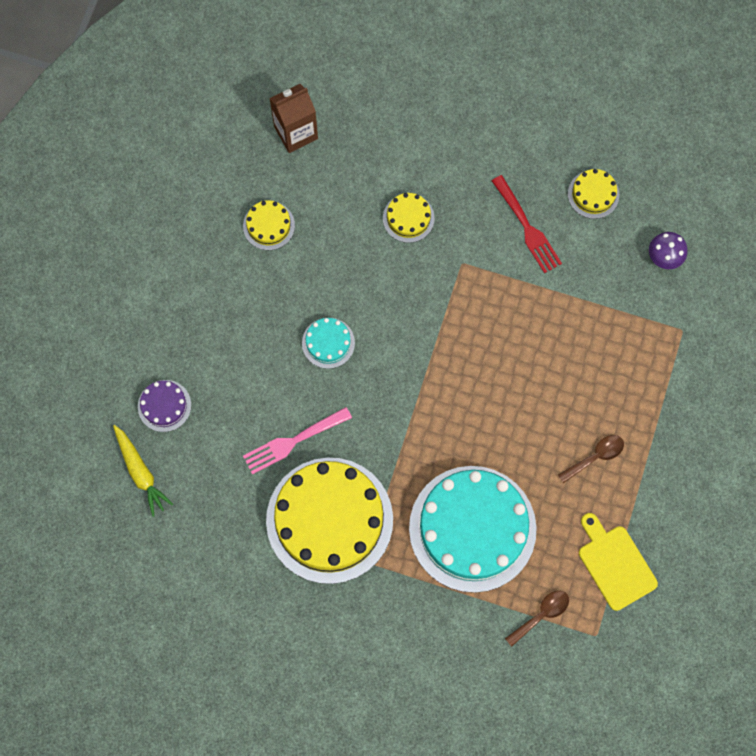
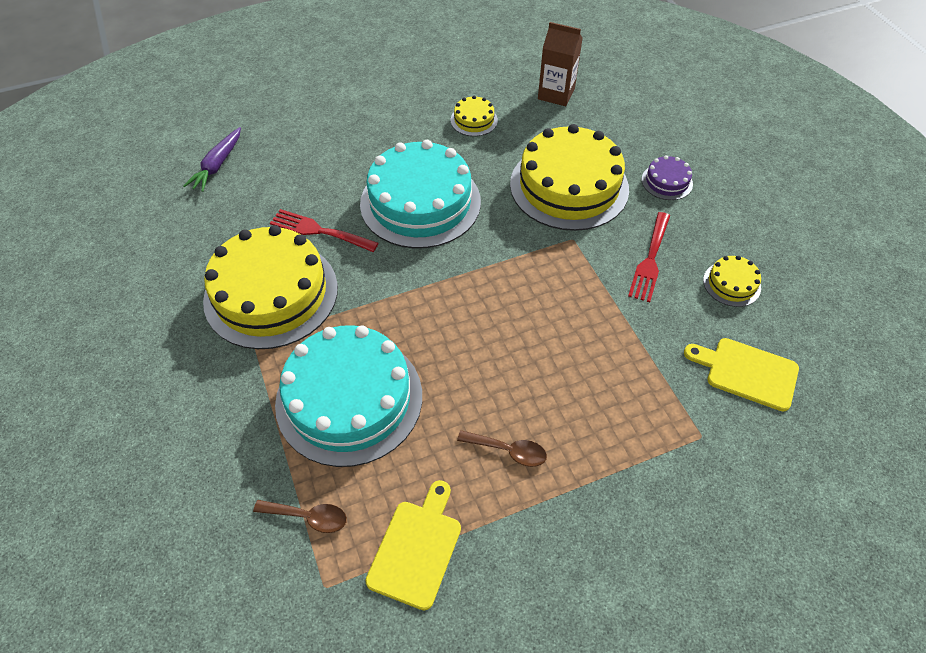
camera: 50 degrees right, 20 degrees down
(140, 472) = (217, 165): yellow carrot -> purple carrot
(164, 405) = (282, 148): purple cake -> purple cake (667, 181)
(293, 441) = (319, 231): pink fork -> red fork
(328, 343) = (420, 202): turquoise cake -> turquoise cake, size x2.32
(408, 218) = (569, 186): yellow cake -> yellow cake, size x2.32
(664, 257) = (747, 372): purple mushroom -> yellow cutting board

